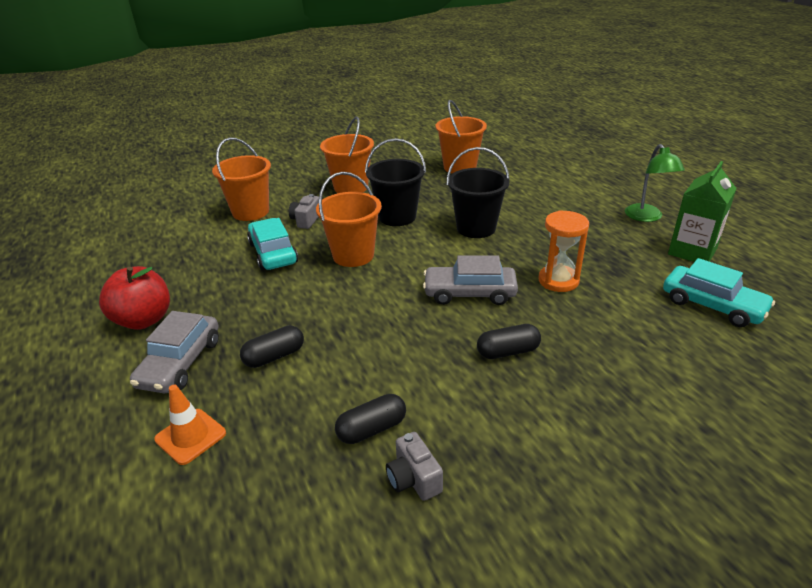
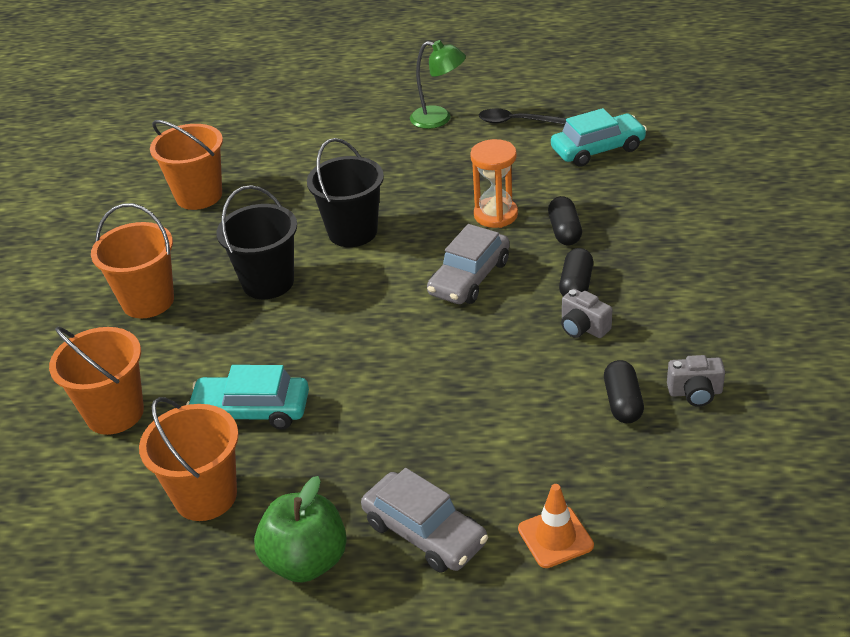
camera: 60 degrees left, 5 degrees up
(144, 320) = (306, 561): red apple -> green apple
(274, 356) = (469, 449): black capsule -> black capsule (564, 231)
(306, 220) = (196, 363): grey camera -> grey camera (583, 327)
(353, 255) = (322, 341): orange bucket -> orange bucket (205, 496)
(692, 251) = (516, 122): green carton -> black spoon

